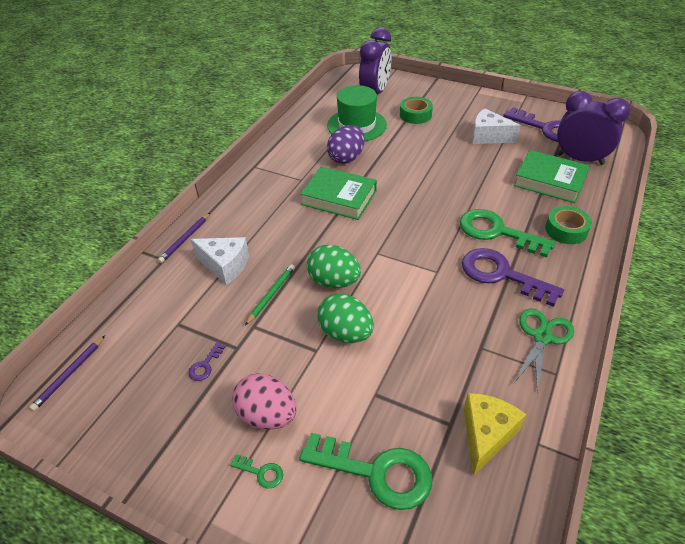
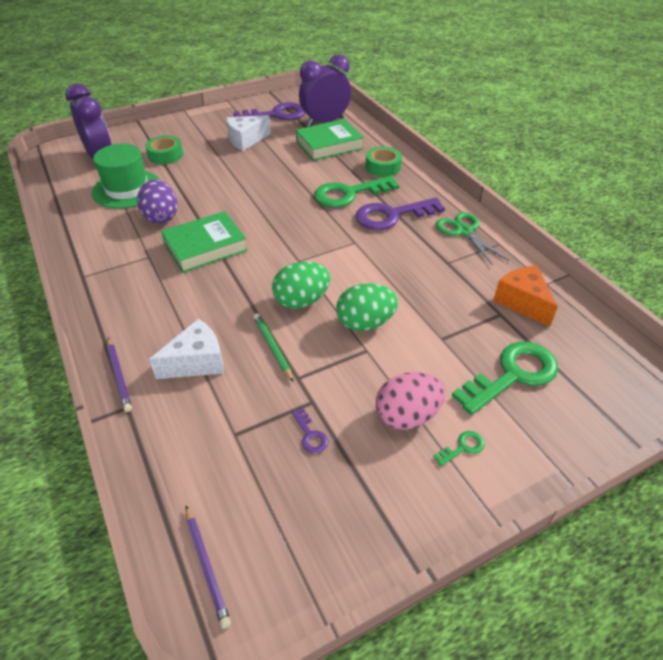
camera: 55 degrees left, 0 degrees up
(486, 435) = (522, 302): yellow cheese -> orange cheese

